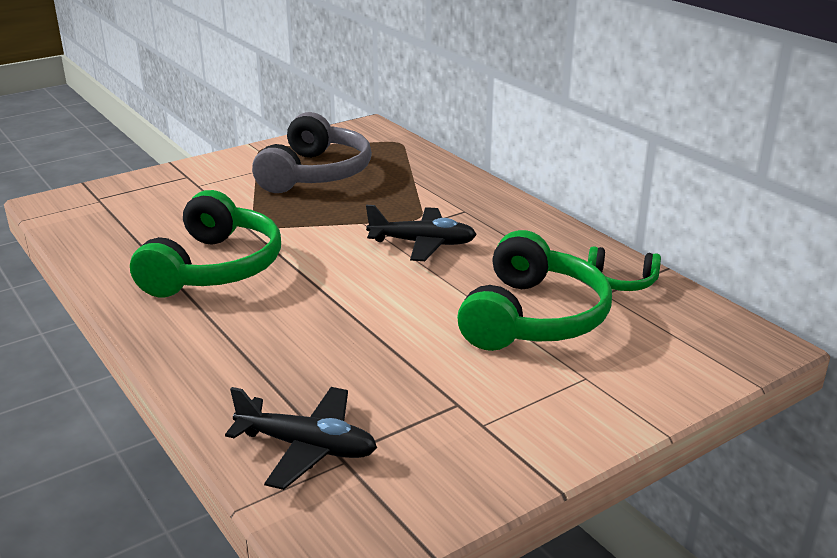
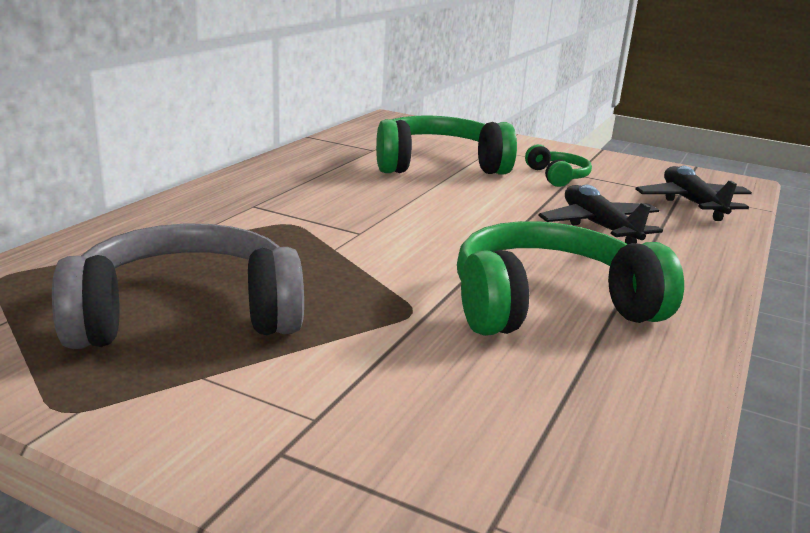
camera: 120 degrees left, 5 degrees down
(422, 243) = (356, 212): black plane -> black plane (599, 227)
(621, 281) = (347, 146): green headphones -> green headphones (557, 176)

